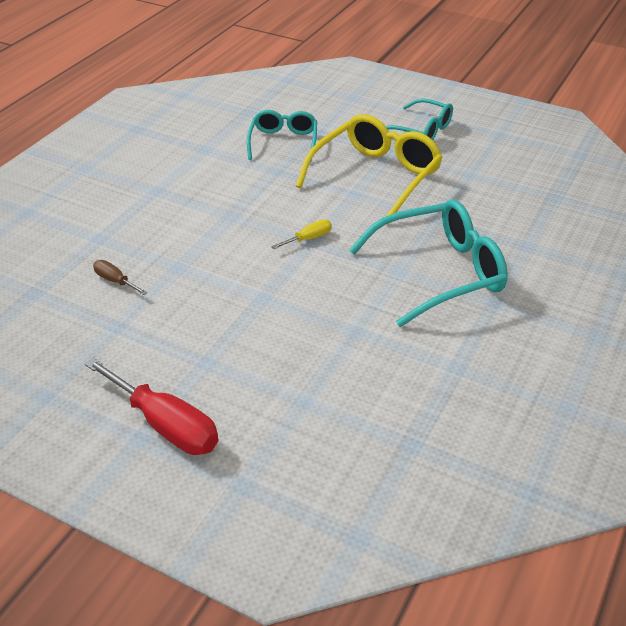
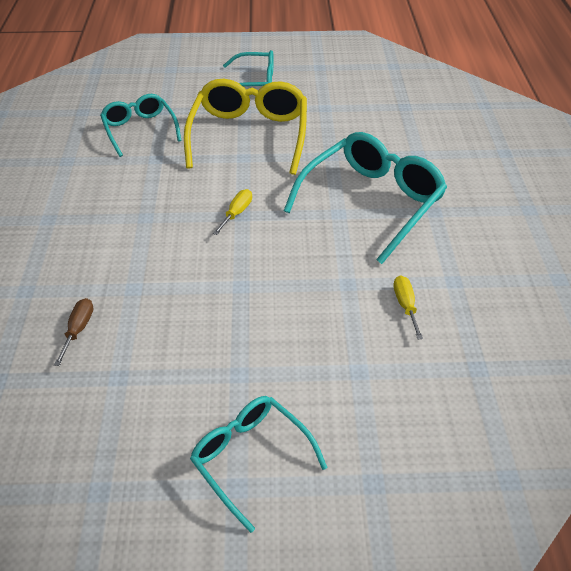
camera: 30 degrees left, 5 degrees up
(115, 281) = (78, 329): brown screwdriver -> brown screwdriver turned 90 degrees clockwise
(165, 425) = (251, 459): red screwdriver -> turquoise glasses
(392, 369) = (405, 305): none -> yellow screwdriver

